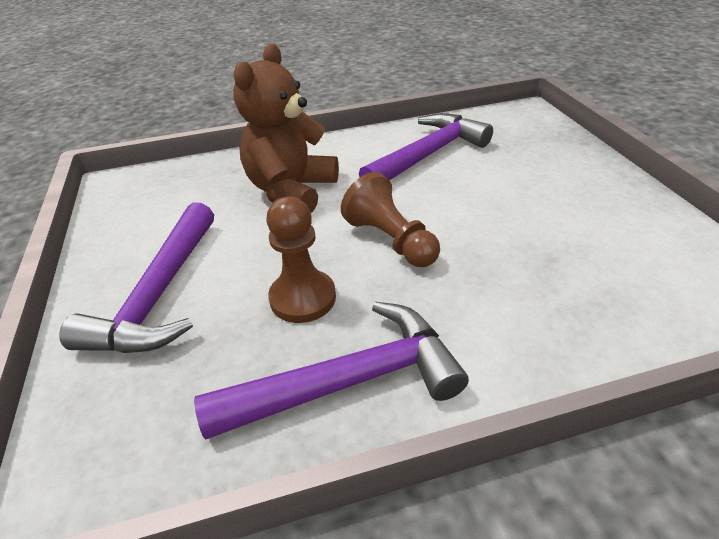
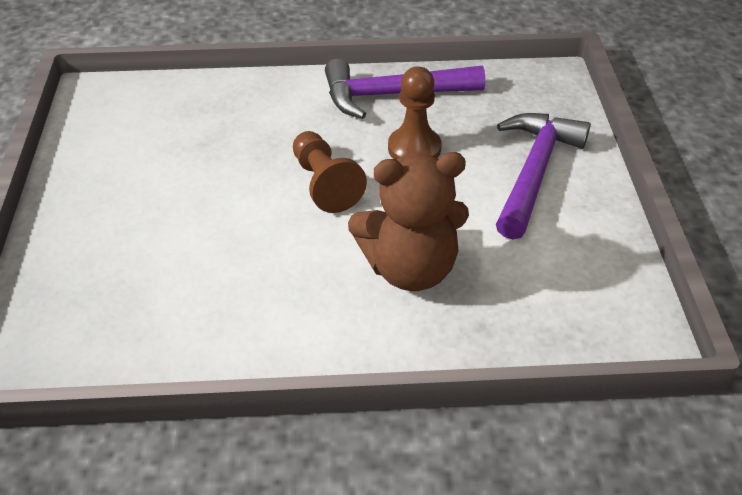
camera: 170 degrees left, 5 degrees up
(291, 191) = (410, 268): brown teddy bear -> brown teddy bear turned 45 degrees clockwise
(427, 155) = (223, 295): purple hammer -> none

